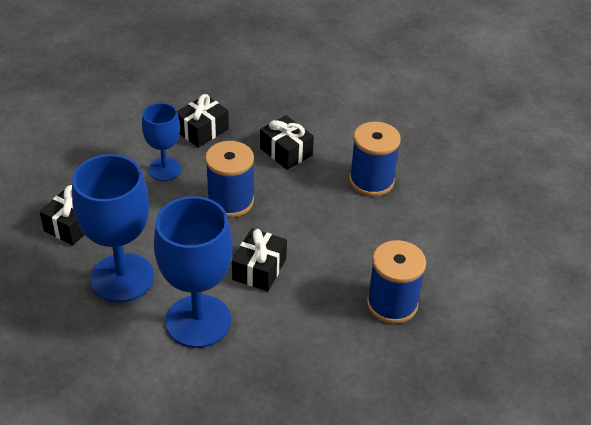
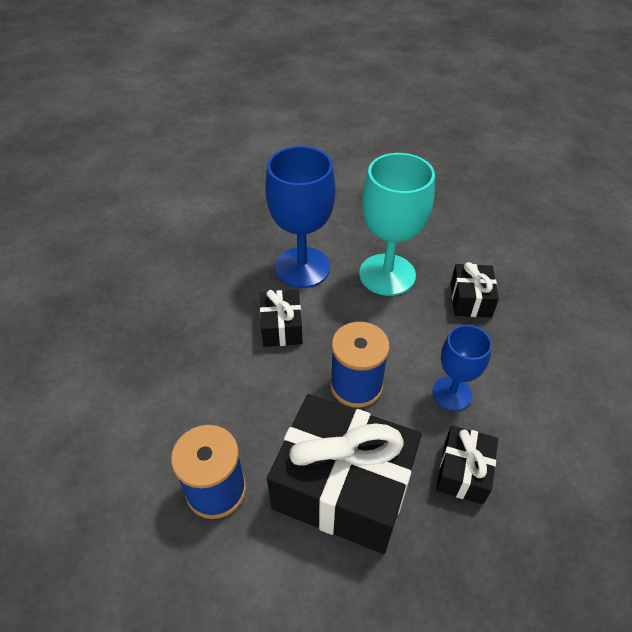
camera: 155 degrees right, 5 degrees up
(122, 278) = (387, 274): blue goblet -> turquoise goblet
(286, 152) = (343, 487): black gift -> black gift, size x2.02
(392, 304) = (145, 344): blue spool -> none

